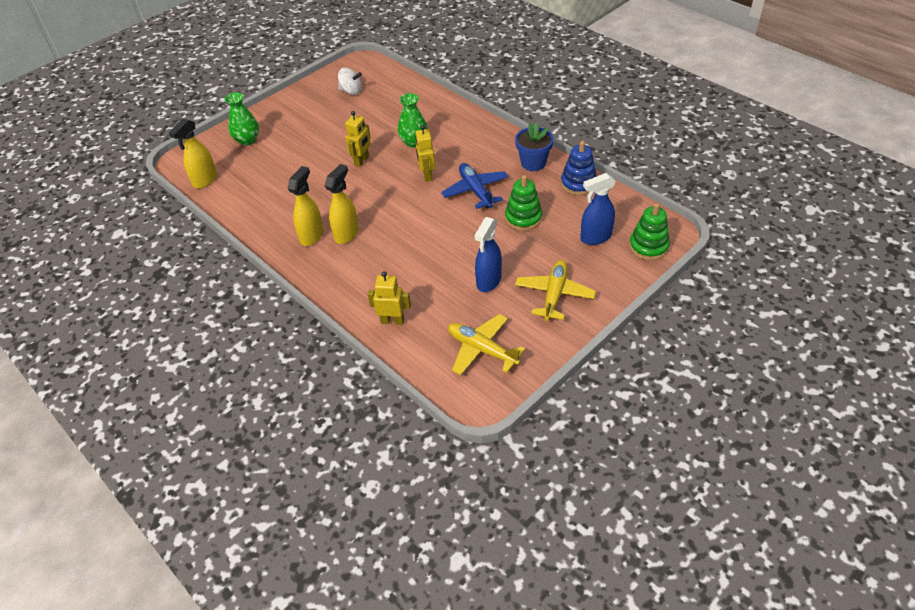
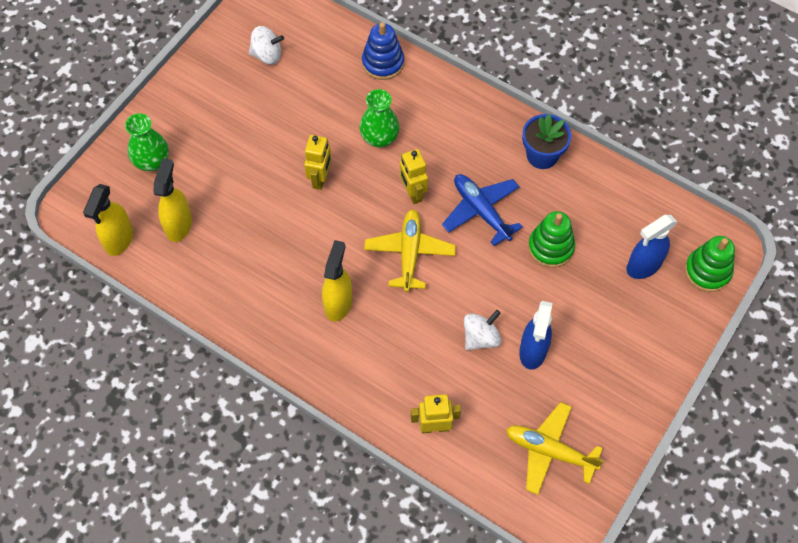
camera: 15 degrees left, 15 degrees up
(312, 236) = (294, 313): yellow spray bottle -> yellow spray bottle (179, 225)
(449, 267) = (481, 337): none -> white spinning top
(554, 294) = (614, 359): yellow plane -> yellow plane (409, 253)
(578, 183) = (605, 182): blue stacking toy -> blue stacking toy (383, 63)

